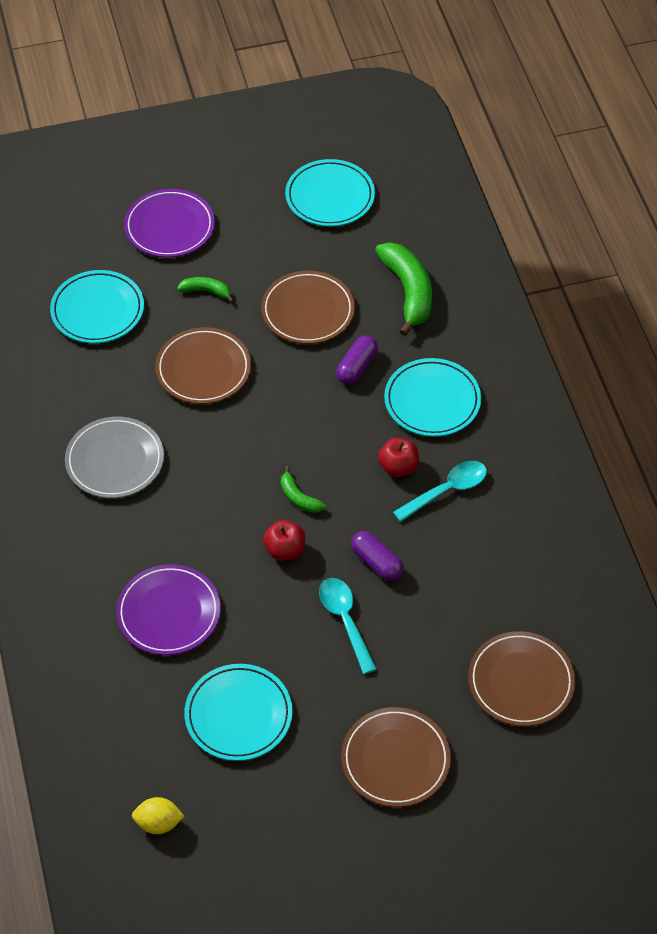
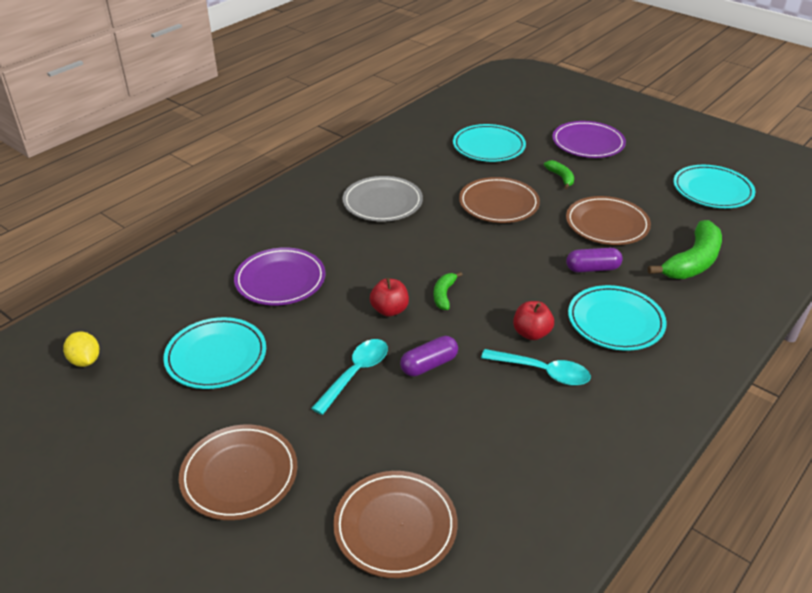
camera: 55 degrees right, 15 degrees down
(377, 562) = (429, 365): purple capsule -> purple capsule turned 45 degrees clockwise

